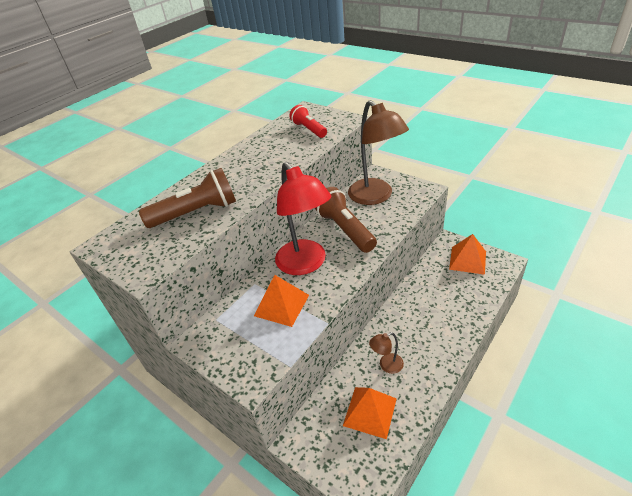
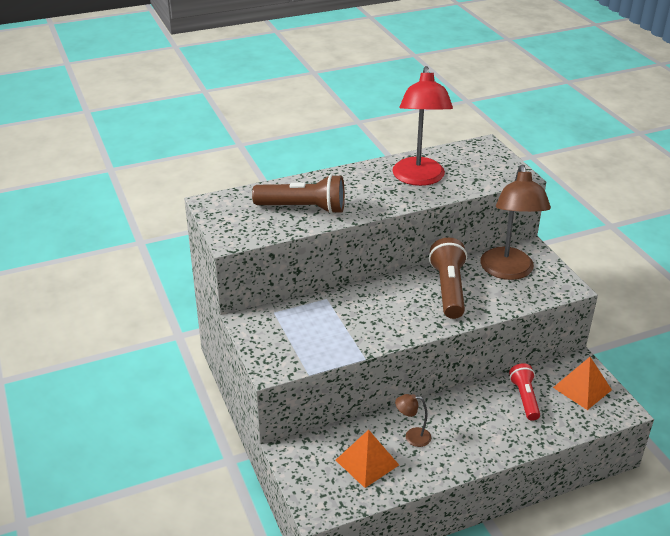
camera: 25 degrees right, 5 degrees down
(281, 305) = (337, 326): orange pyramid -> none
(306, 264) = (385, 303): red lamp -> red lamp (419, 178)
(309, 129) = (468, 169): red flashlight -> red flashlight (524, 398)

